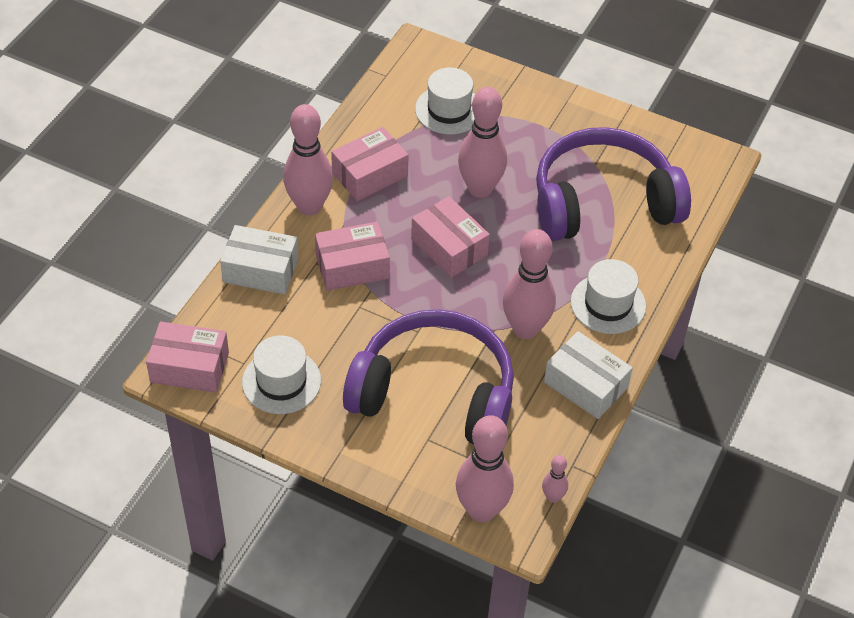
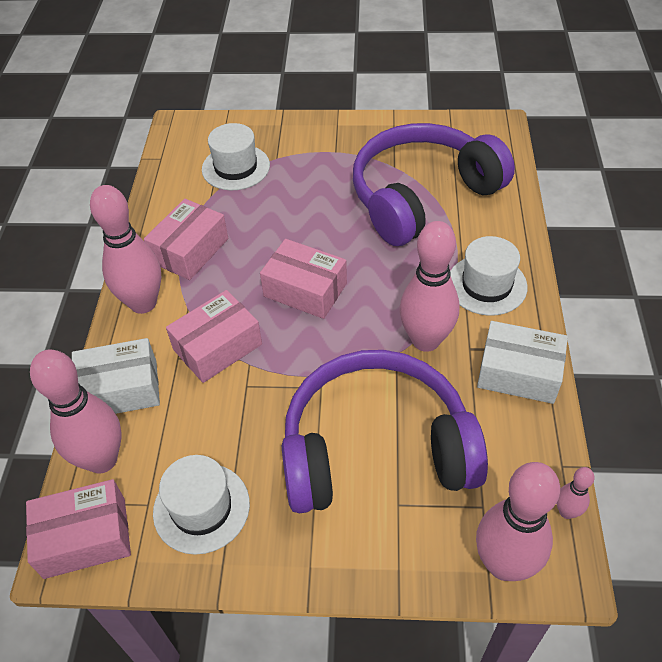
camera: 20 degrees left, 0 degrees up
(480, 189) = (304, 225): pink bowling pin -> pink bowling pin (102, 459)

